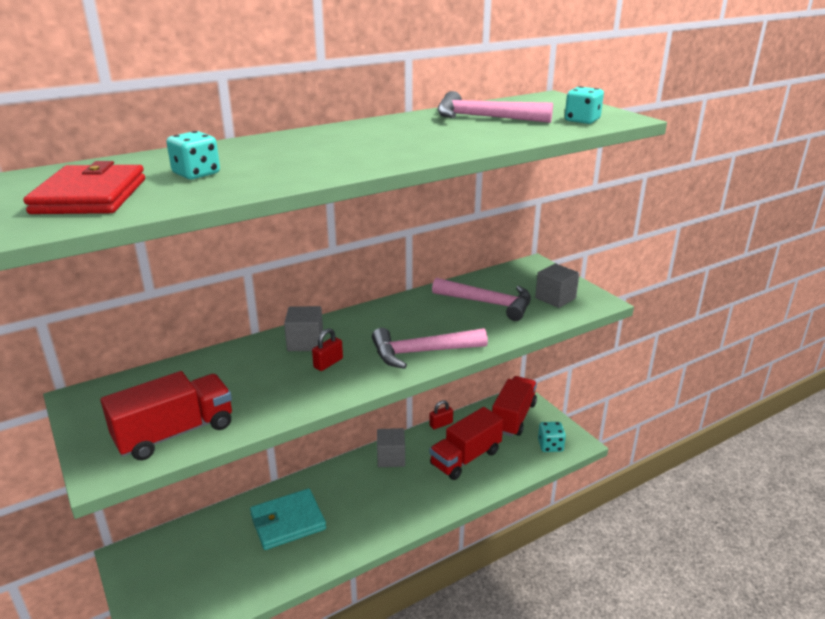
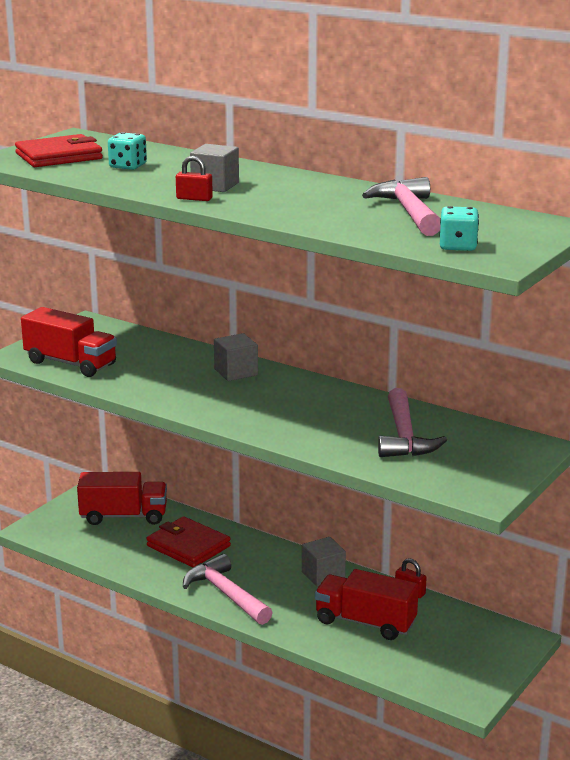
camera: 65 degrees right, 5 degrees down
(288, 522) = (188, 546): turquoise wallet -> red wallet
(328, 363) = (211, 389): red padlock -> red padlock (194, 198)
(421, 352) = (267, 423): pink hammer -> pink hammer (225, 594)
(513, 417) = (474, 640): red truck -> red truck (124, 516)
(550, 446) = (444, 679): turquoise dice -> none
(555, 298) = (461, 470): grey cube -> grey cube (215, 185)

